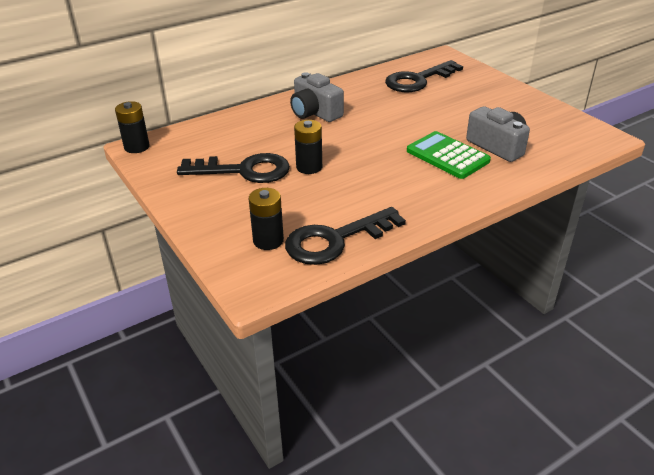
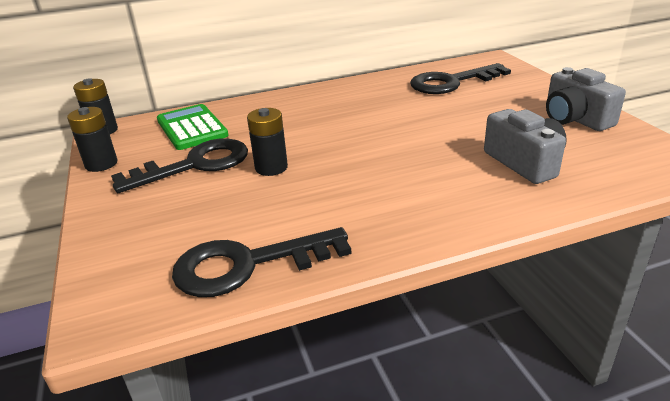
camera: 15 degrees right, 5 degrees down
(244, 170) = (195, 165): black key -> black key turned 45 degrees counterclockwise
(268, 240) = (164, 254): black battery -> black battery (101, 164)
(315, 112) = (314, 109): grey camera -> grey camera (575, 119)
(447, 156) = (451, 169): green calculator -> green calculator (192, 128)

